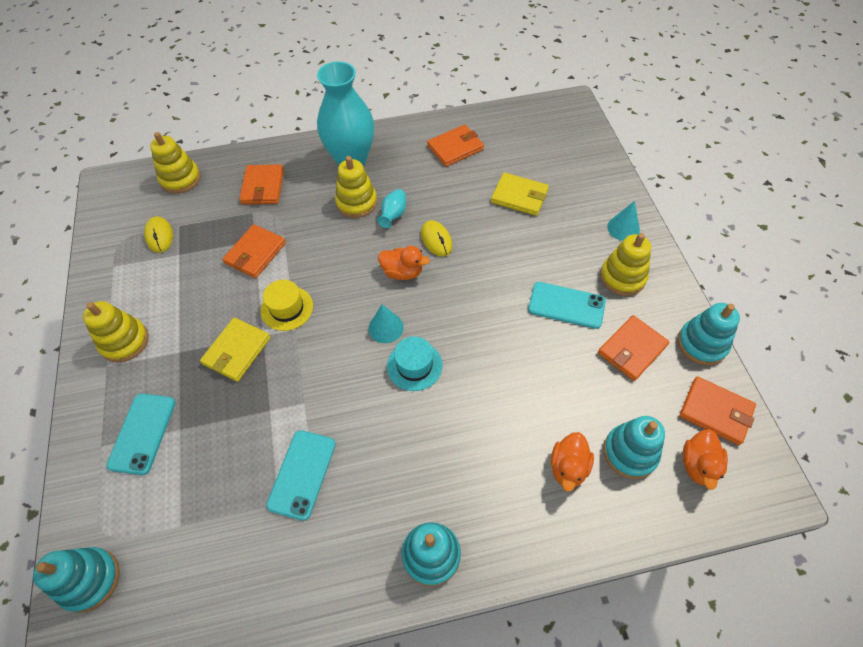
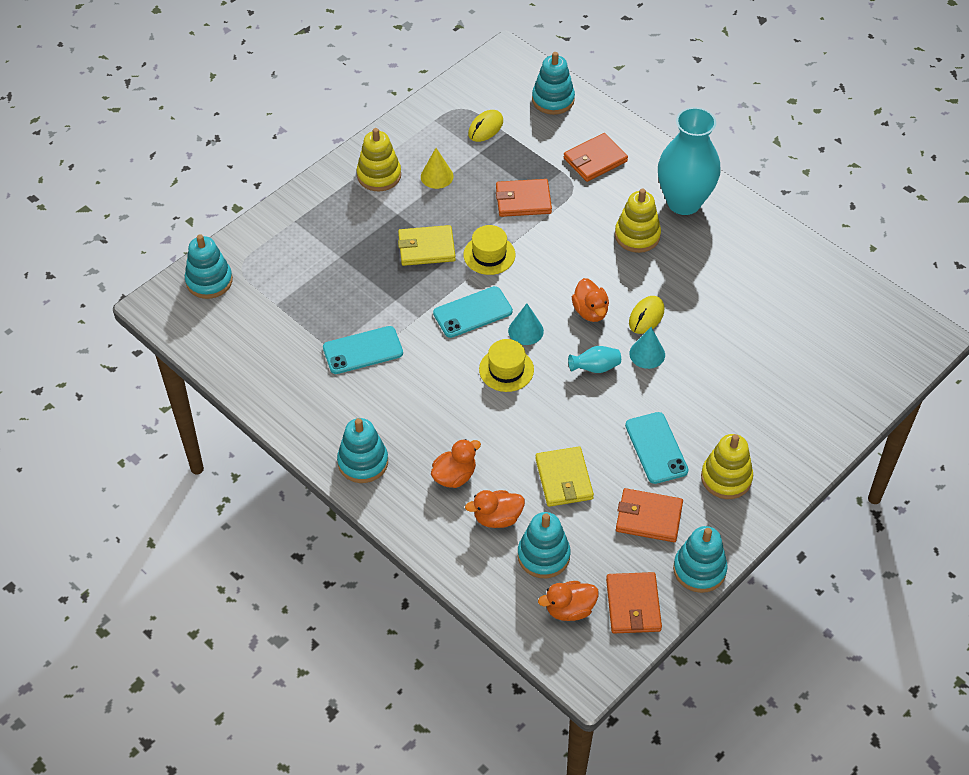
camera: 55 degrees right, 5 degrees down
(142, 433) = (320, 237): turquoise phone -> turquoise phone (472, 312)
(171, 298) = (437, 176): none -> yellow cone
(180, 179) = (553, 100): yellow stacking toy -> turquoise stacking toy
(393, 215) = (646, 270): turquoise vase -> turquoise vase (595, 368)
(414, 365) = (506, 369): turquoise hat -> yellow hat
(455, 148) = (772, 271): orange wallet -> none
(500, 477) = (454, 476): none -> orange duck
(519, 196) = (755, 353): yellow wallet -> yellow wallet (564, 479)
(623, 228) = (789, 454): turquoise cone -> turquoise cone (647, 354)

